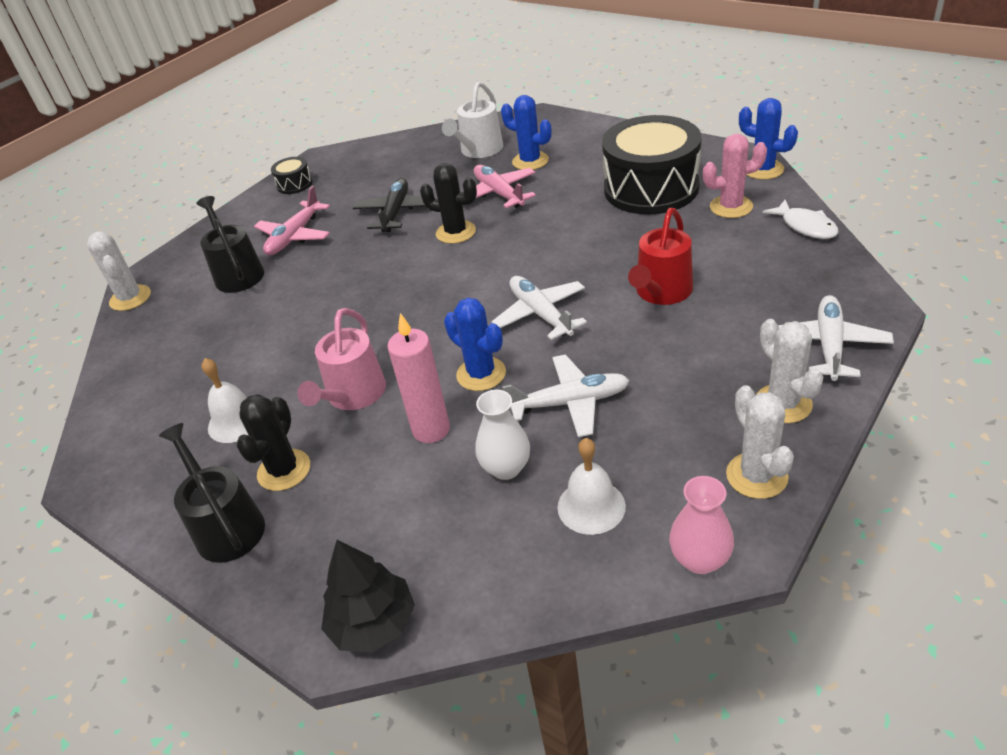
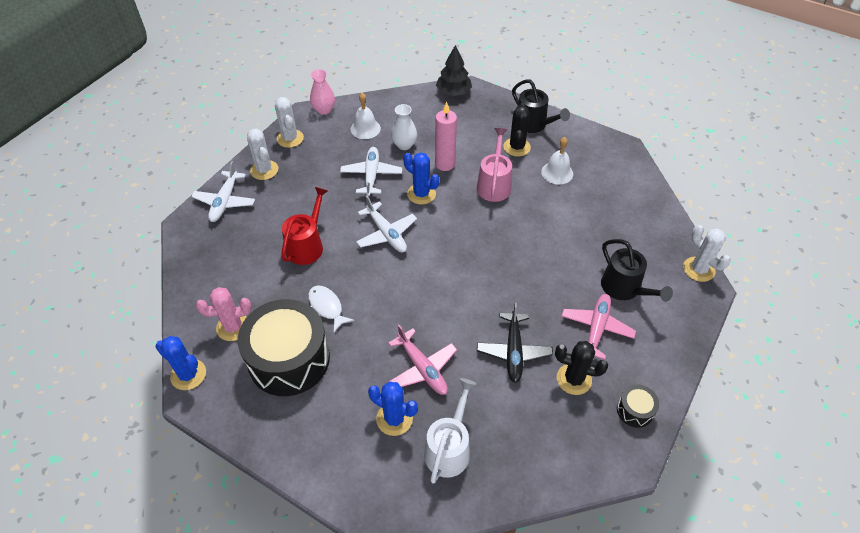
camera: 170 degrees right, 10 degrees up
(456, 232) = (455, 319): black cactus -> black cactus (574, 379)
(570, 403) = (371, 175): white plane -> white plane turned 105 degrees clockwise
(805, 226) = (189, 299): white fish -> white fish (327, 307)

